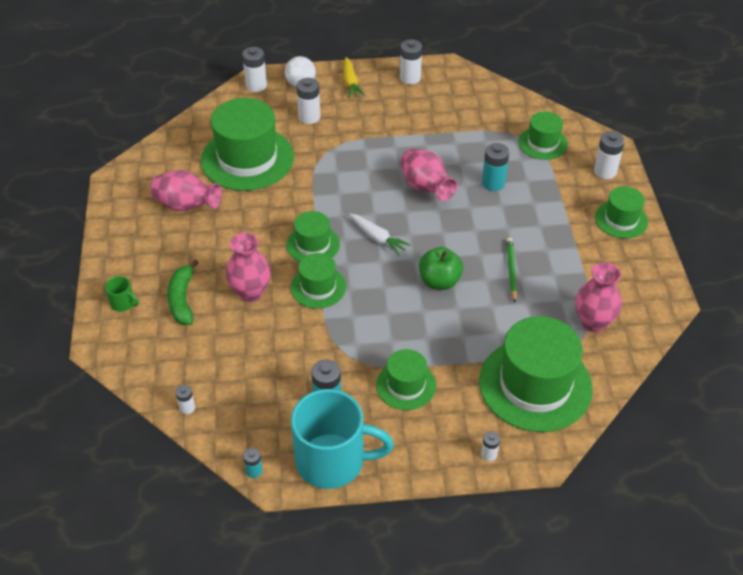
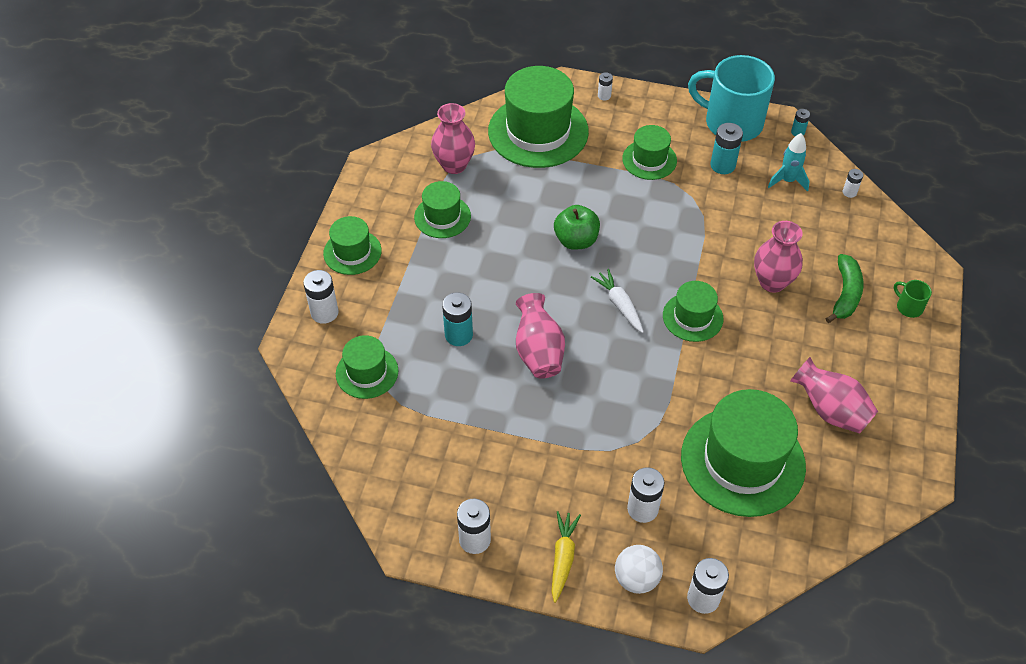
camera: 160 degrees left, 5 degrees up
(255, 402) = (787, 181): none -> turquoise rocket
(318, 287) = (701, 268): green hat -> green hat (442, 216)
(511, 270) = (499, 232): green pencil -> none

